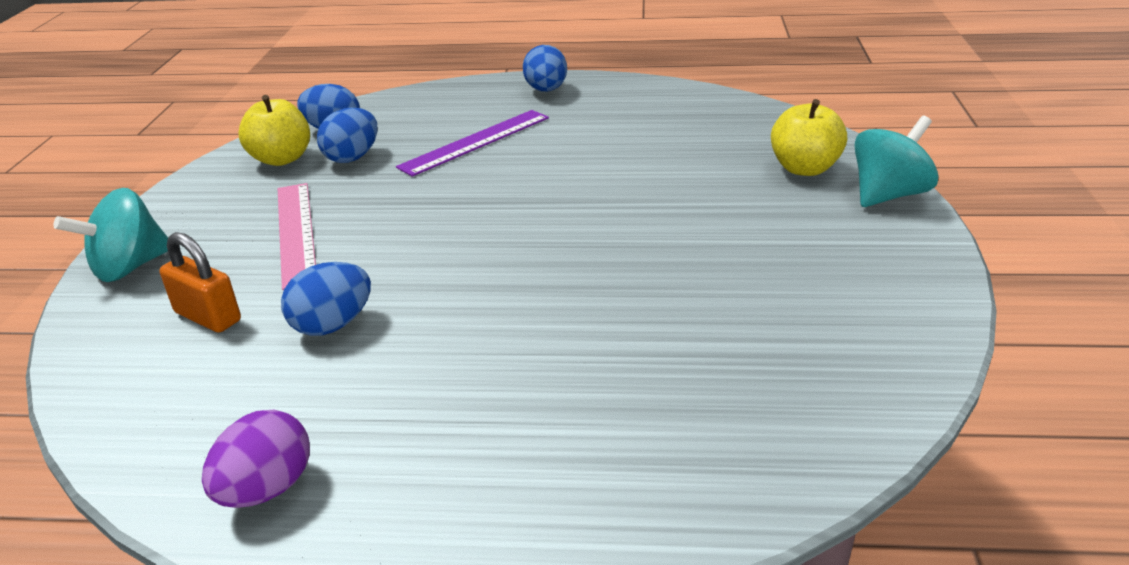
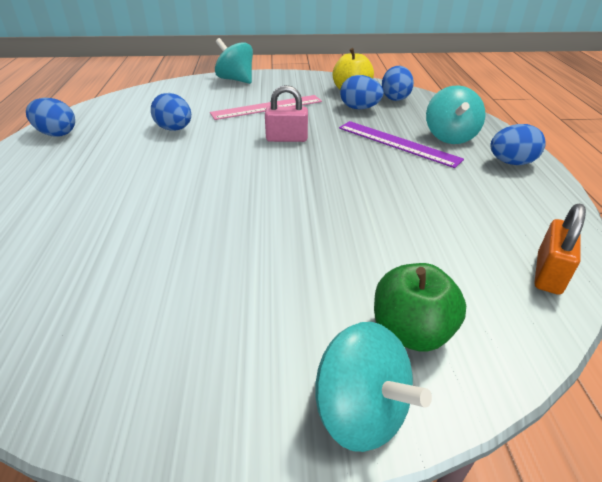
camera: 80 degrees right, 5 degrees up
(208, 317) = (190, 101): orange padlock -> orange padlock (548, 273)
(267, 489) = (56, 134): purple egg -> blue egg
(425, 217) = (286, 139): none -> pink padlock
(472, 111) = (450, 137): none -> turquoise spinning top
(804, 168) = (411, 331): yellow apple -> green apple

